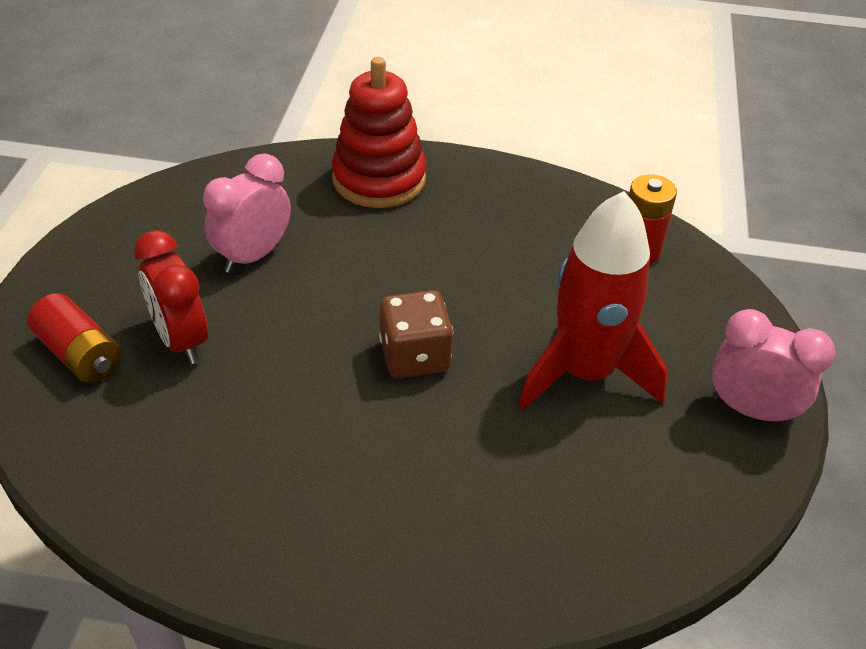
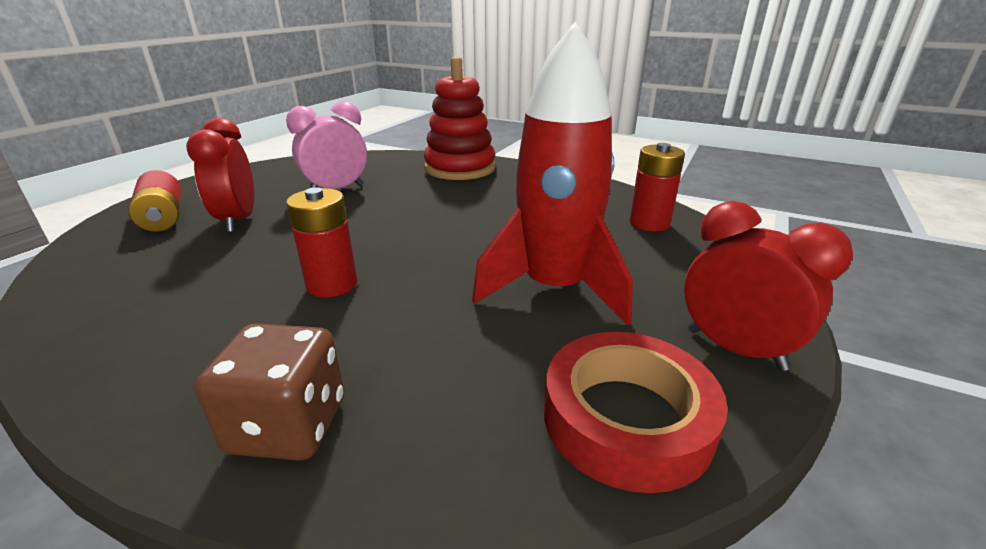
camera: 20 degrees right, 15 degrees down
(372, 415) = (332, 284): none -> red battery
(414, 356) = (404, 254): brown dice -> brown dice (288, 425)
(691, 496) = (626, 418): none -> red tape
(751, 410) = (735, 349): pink clock -> red clock

